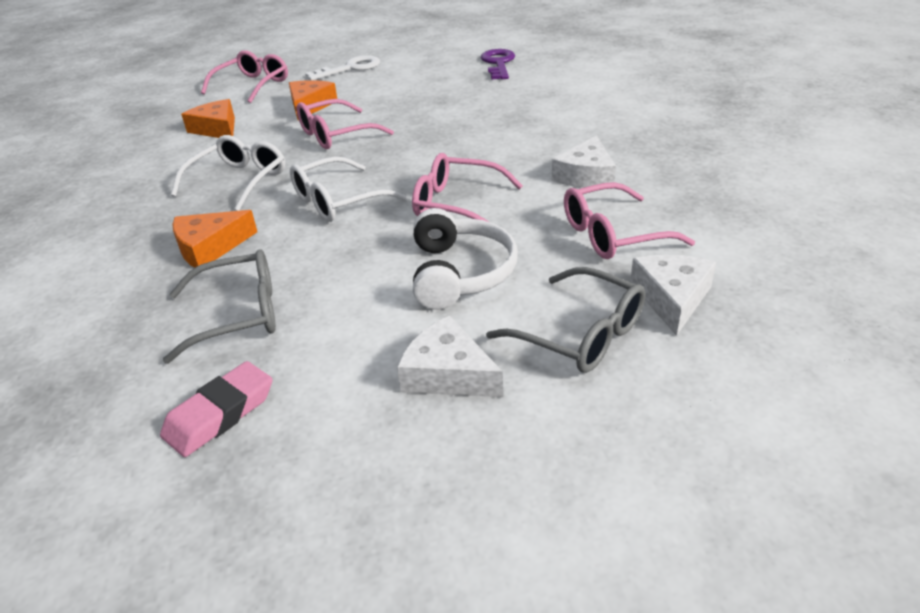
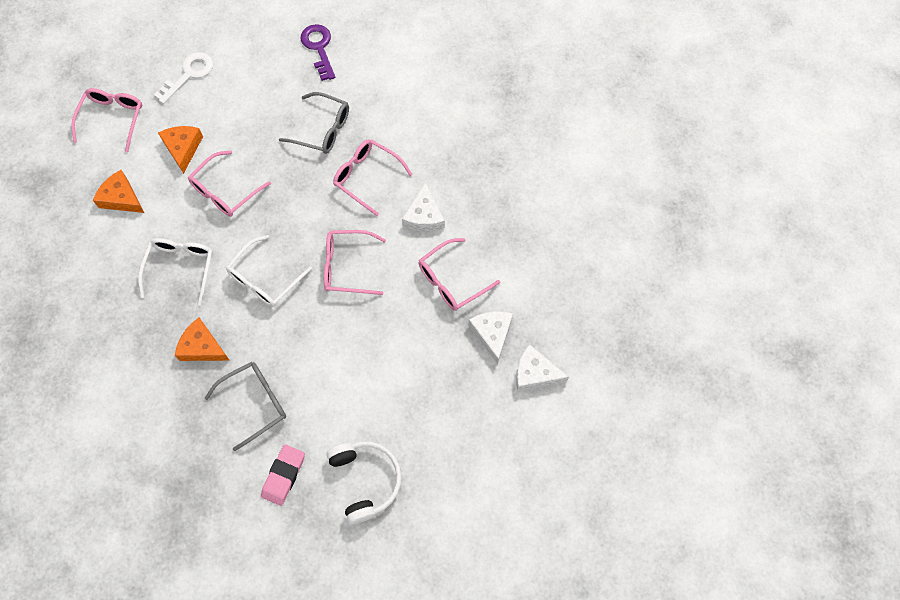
camera: 20 degrees left, 30 degrees up
(210, 247) = (202, 347): orange cheese -> orange cheese turned 75 degrees clockwise
(447, 374) = (388, 420): white cheese -> white cheese (535, 373)
(460, 273) = (370, 338): white headphones -> white headphones (365, 480)
(517, 141) = (367, 177): none -> pink glasses
(580, 334) = (449, 374): grey glasses -> grey glasses (322, 129)

